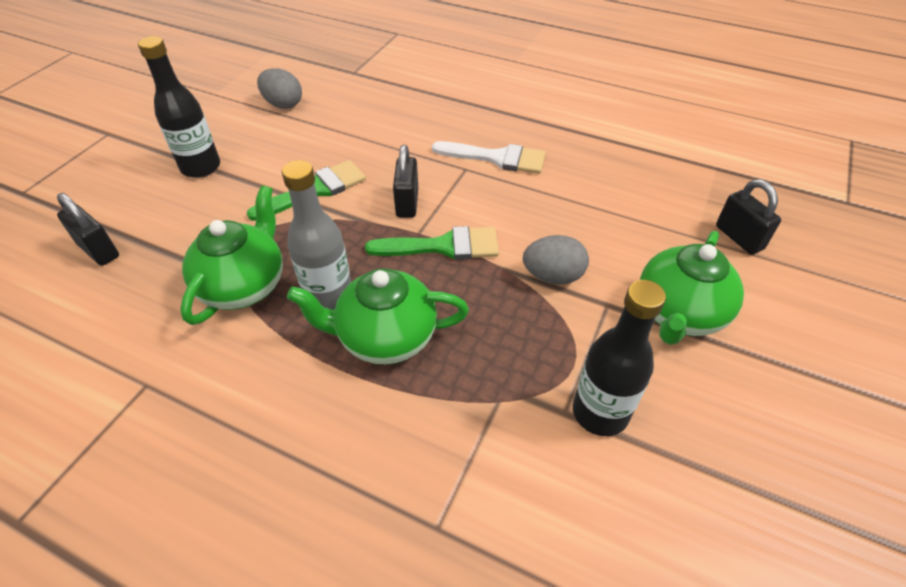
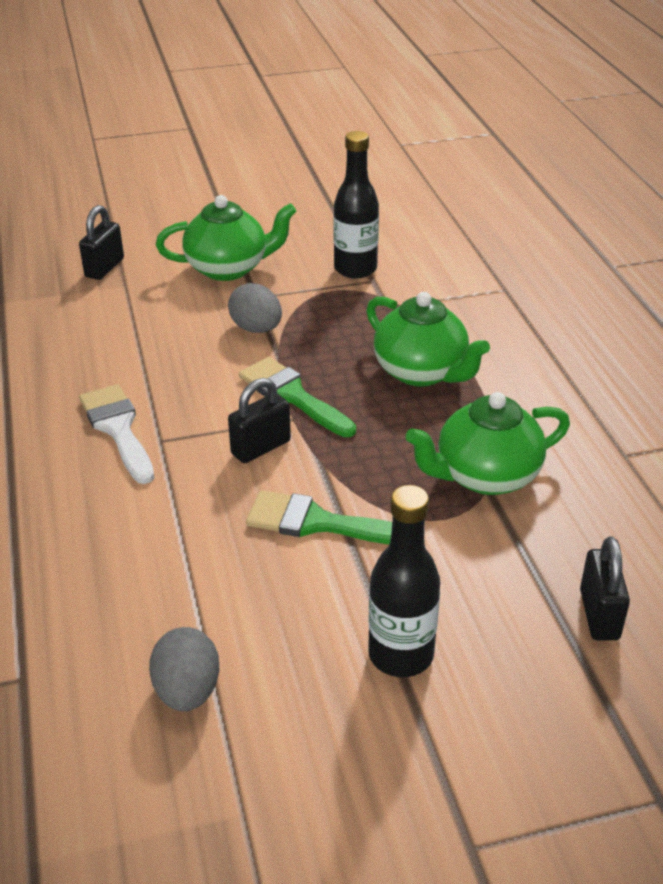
camera: 130 degrees left, 10 degrees down
(329, 297) = (428, 421): grey bottle -> none

